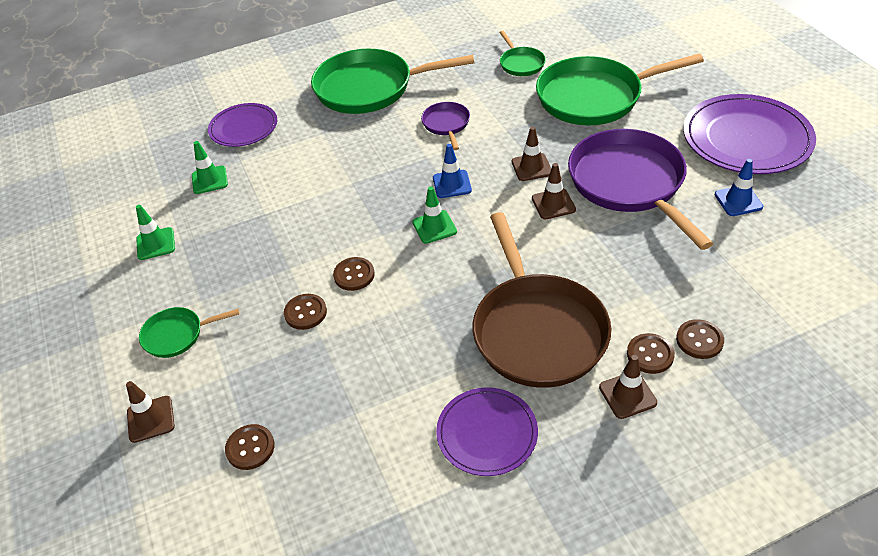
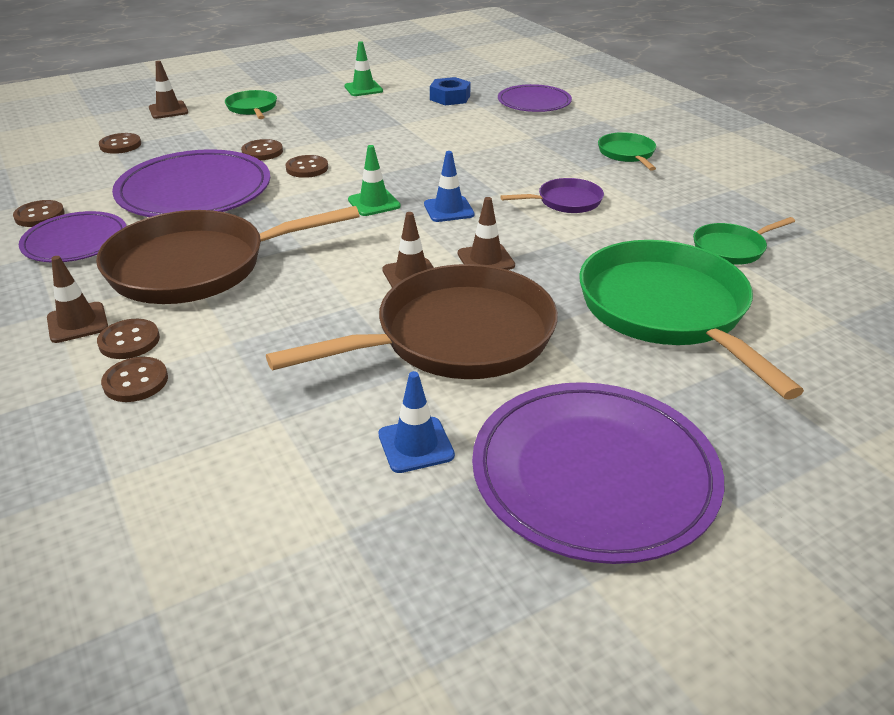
camera: 80 degrees right, 10 degrees down
(209, 180) = (450, 97): green traffic cone -> blue nut
(370, 88) = (627, 154): green pan -> green pan, size x0.47
(388, 355) = (194, 191): none -> purple plate
(427, 482) = (39, 215): none -> brown button
(629, 183) = (455, 337): purple pan -> brown pan

